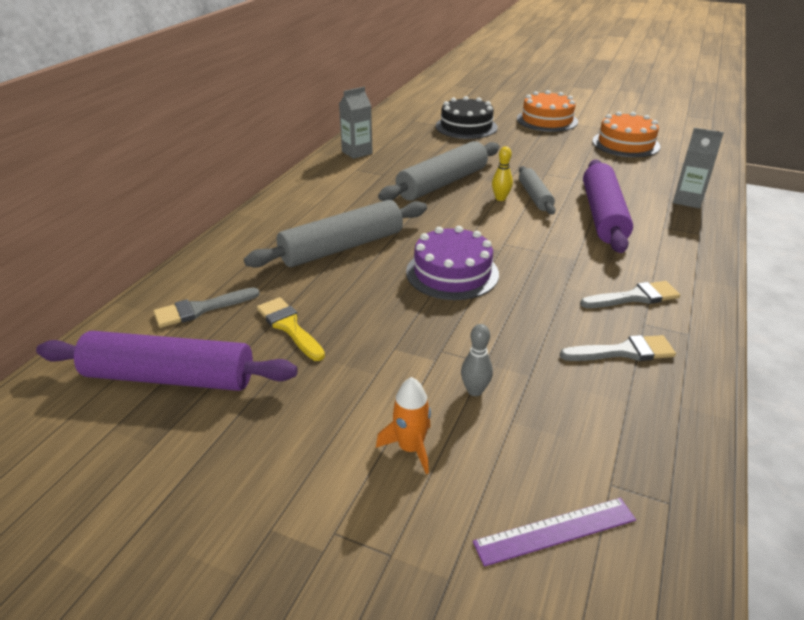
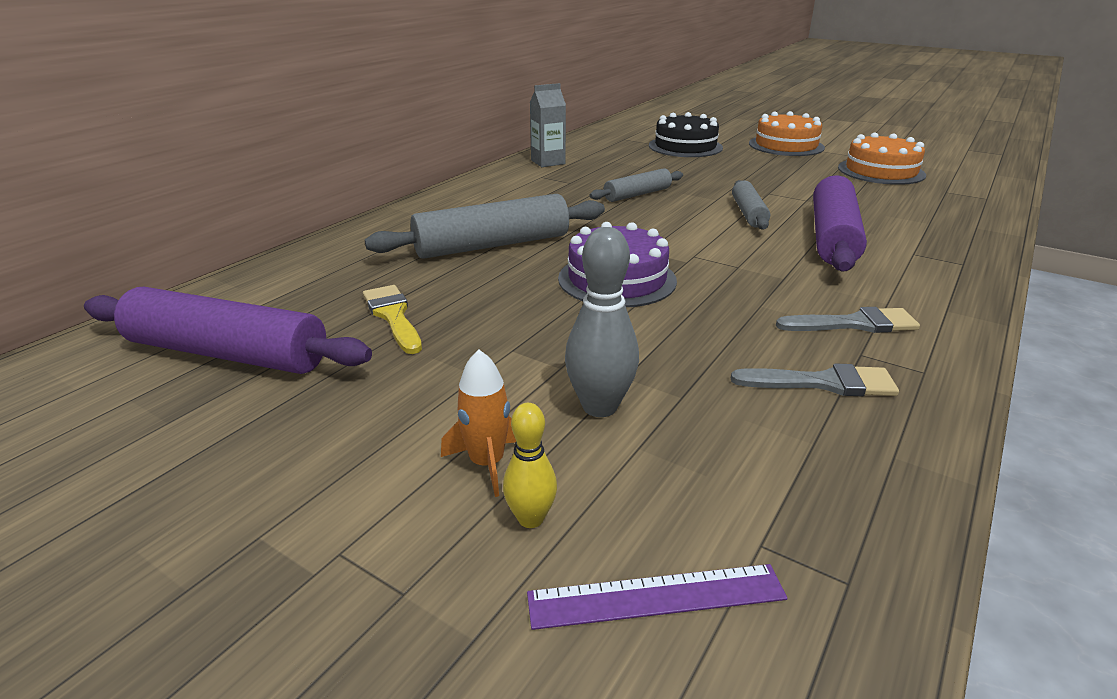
camera: 10 degrees right, 5 degrees down
(201, 309) = (300, 290): grey brush -> none
(442, 183) = (637, 194): grey rolling pin -> grey rolling pin, size x0.57
(475, 391) = (599, 406): grey bowling pin -> grey bowling pin, size x1.67
(500, 198) = (704, 212): yellow bowling pin -> yellow bowling pin (530, 518)
(687, 200) = (952, 229): grey carton -> none

